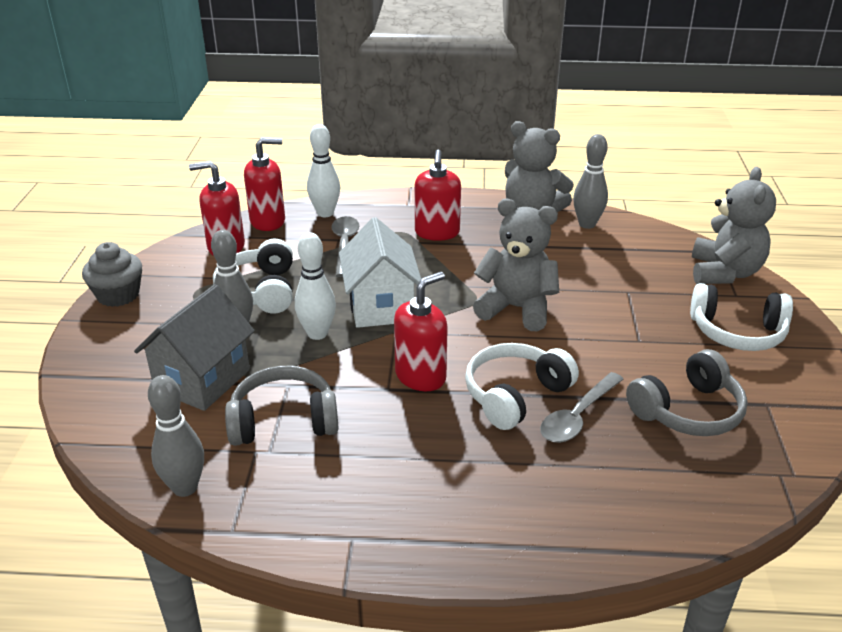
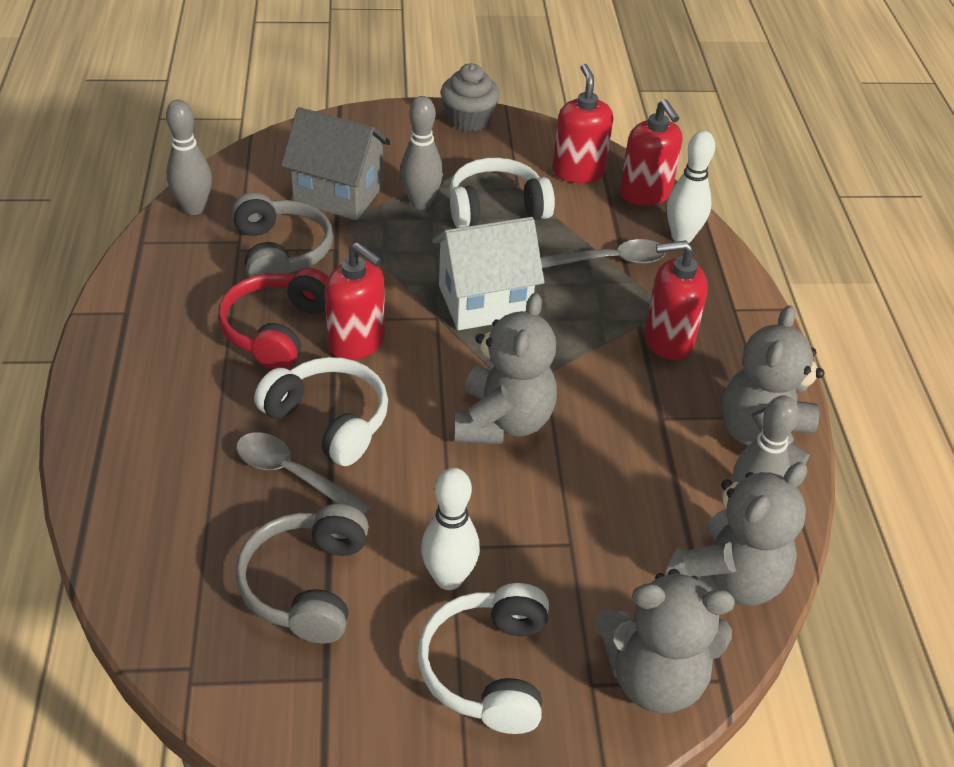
camera: 80 degrees right, 10 degrees up
(317, 333) = (424, 258): white bowling pin -> white bowling pin (448, 578)
(398, 424) = (277, 330): none -> red headphones
(646, 239) = (728, 579): none -> grey teddy bear
(688, 411) = (307, 585): grey headphones -> grey headphones turned 45 degrees clockwise

